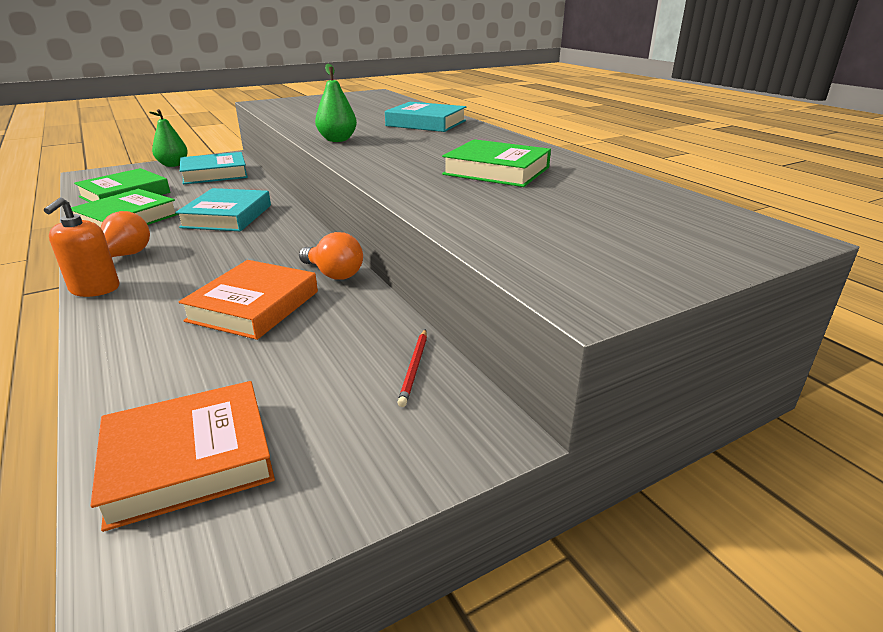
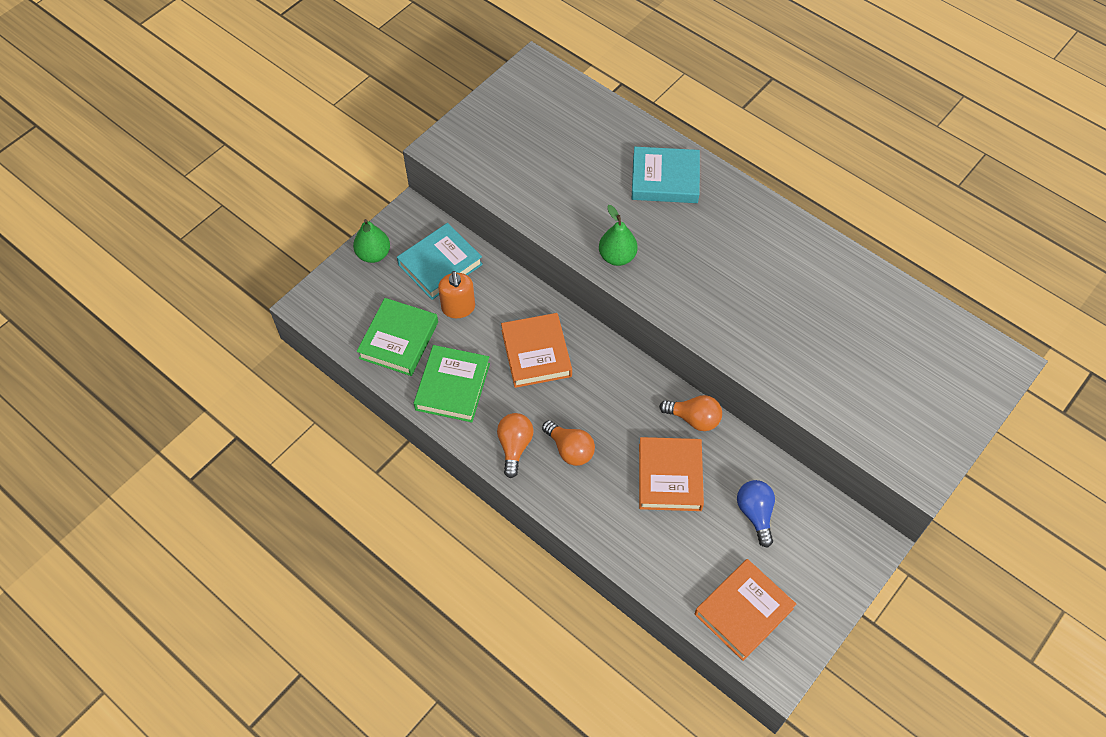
camera: 20 degrees left, 30 degrees up
(94, 289) = (541, 494): orange soap dispenser -> orange soap dispenser (458, 308)
(173, 268) = (570, 449): none -> orange light bulb
(227, 216) = (536, 353): turquoise book -> orange book
(327, 358) = (755, 514): none -> blue light bulb
(414, 368) = (810, 506): red pencil -> none
(496, 171) = (792, 297): green book -> none

